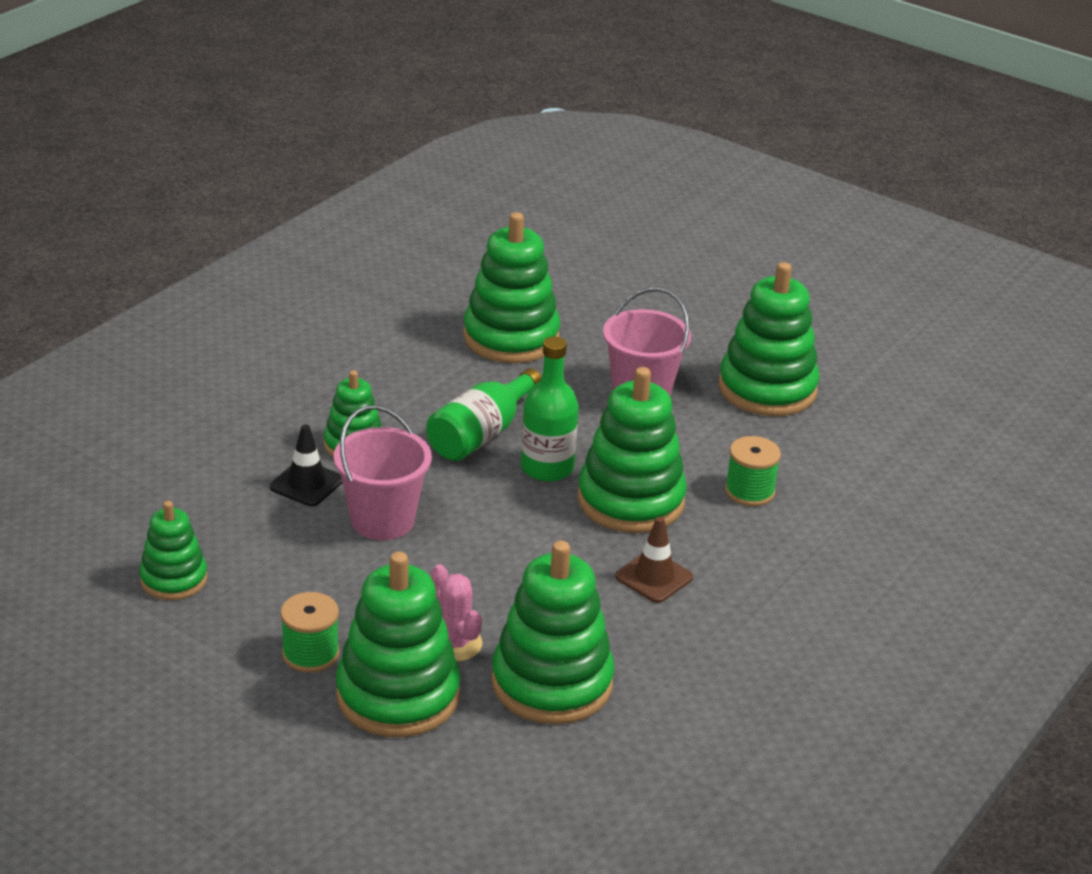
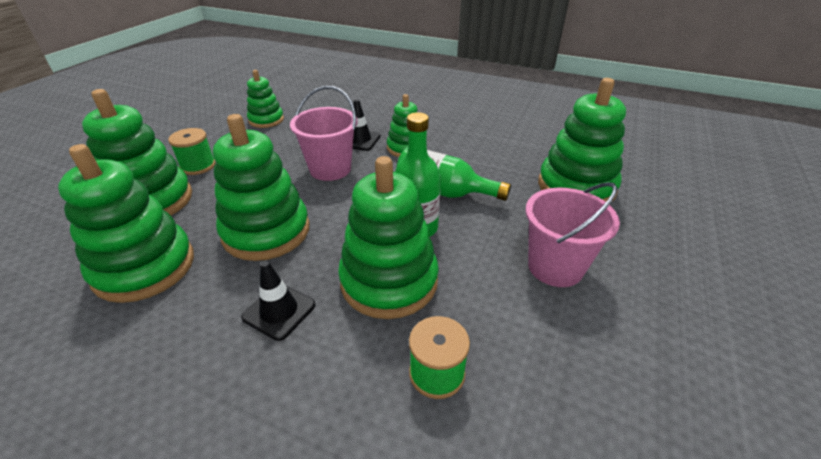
camera: 80 degrees right, 5 degrees up
(454, 644) = (199, 215): pink cactus -> none
(654, 577) = (279, 311): brown traffic cone -> black traffic cone
(767, 389) = (643, 369): green stacking toy -> green stacking toy (266, 231)

